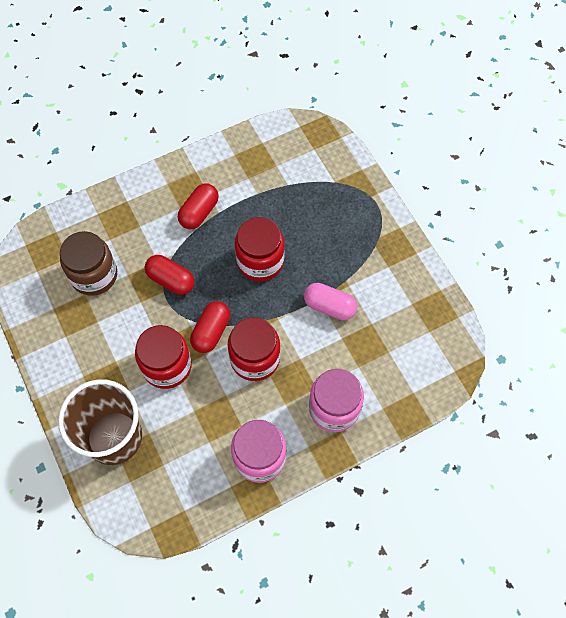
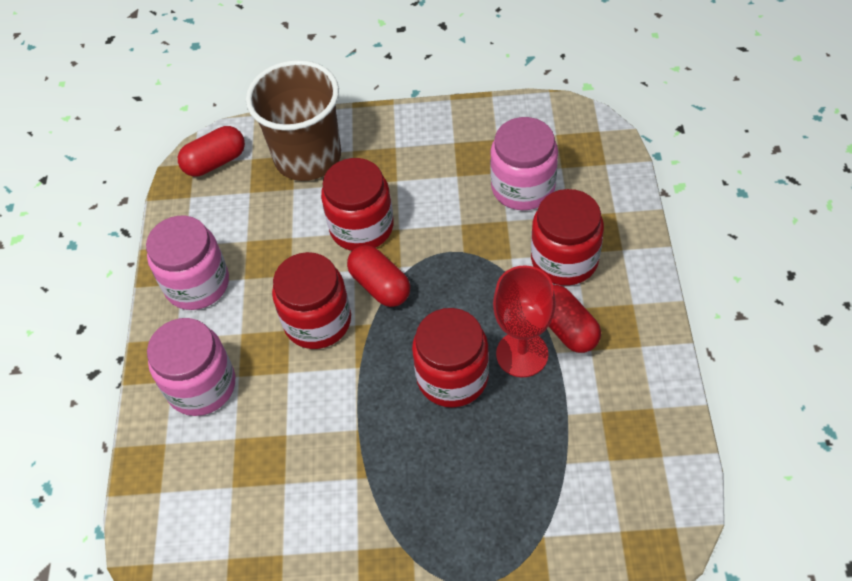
camera: 120 degrees right, 10 degrees down
(94, 275) = (523, 187): brown jar -> pink jar
(147, 230) = (564, 259): none -> red jar
(171, 280) = (475, 264): red capsule -> red capsule (215, 162)
(228, 230) = (522, 354): none -> red goblet
(329, 306) = (339, 438): pink capsule -> none

